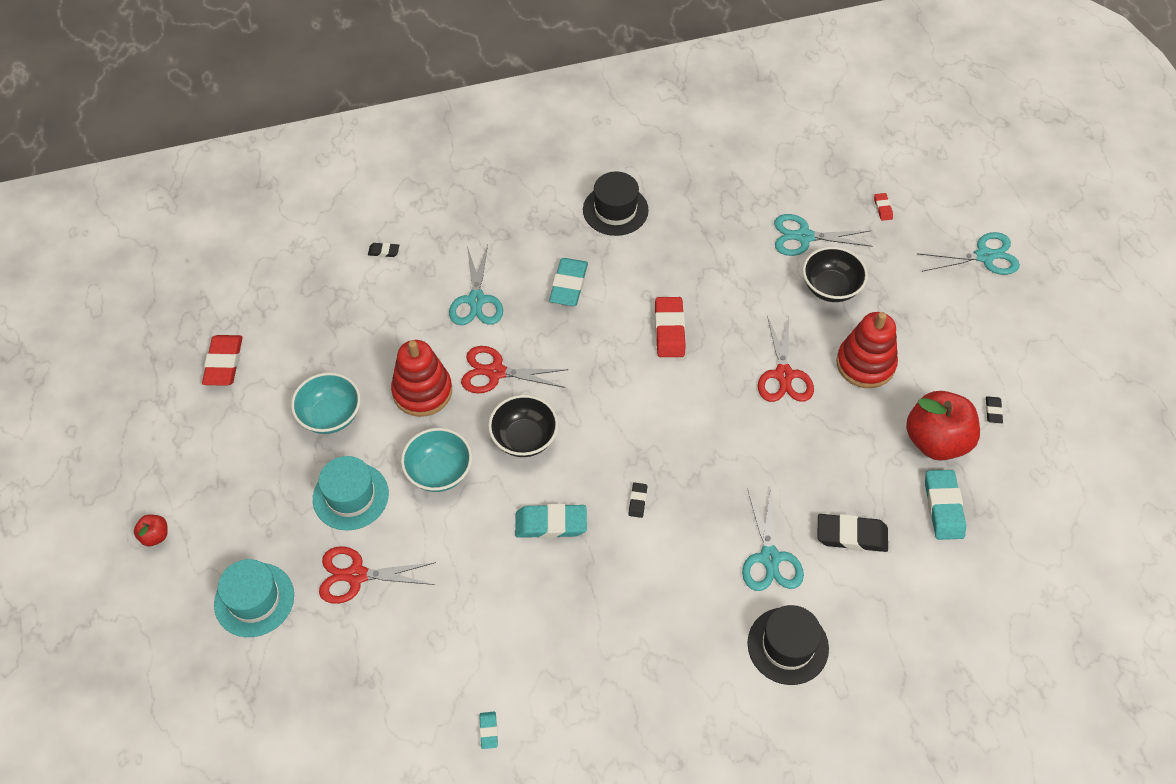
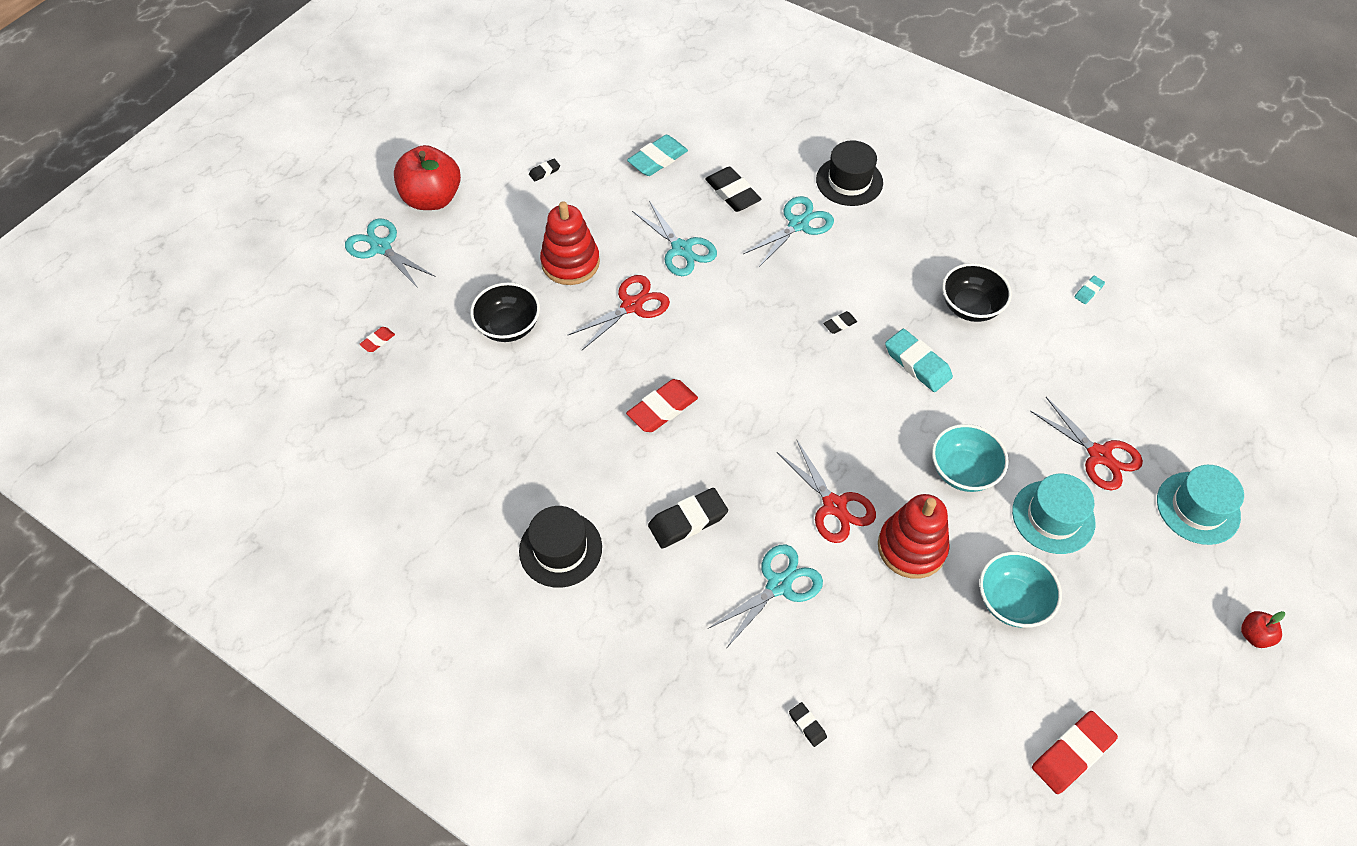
camera: 130 degrees left, 0 degrees up
(524, 438) = (870, 435): black bowl -> black bowl (970, 307)
(568, 285) = (688, 521): turquoise eraser -> black eraser
(804, 237) = (463, 378): turquoise scissors -> turquoise scissors (681, 249)
(936, 441) = (604, 189): red apple -> red apple (432, 198)

